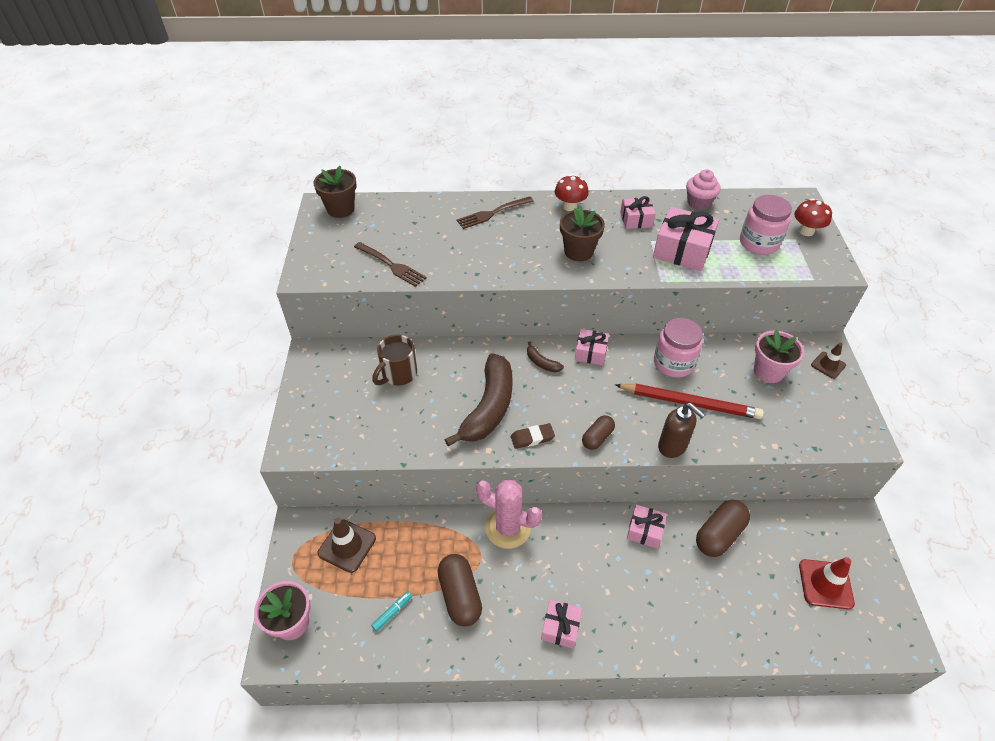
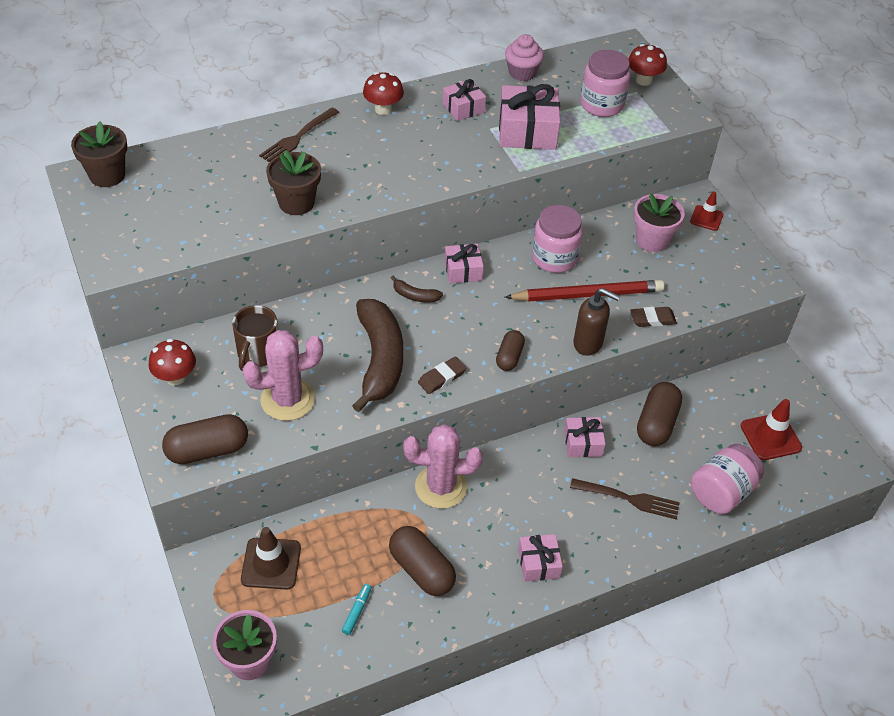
camera: 25 degrees left, 0 degrees up
(322, 440) = (207, 450): none -> brown capsule
(330, 374) = (175, 377): none -> red mushroom
(391, 265) = (209, 227): brown fork -> brown fork (628, 499)
(402, 418) = (287, 399): none -> pink cactus
(578, 251) = (417, 159): brown flower pot -> brown flower pot (296, 203)
(741, 442) = (652, 319): none -> brown eraser
(757, 621) = (721, 492): none -> pink jar
(828, 365) = (706, 218): brown traffic cone -> red traffic cone

